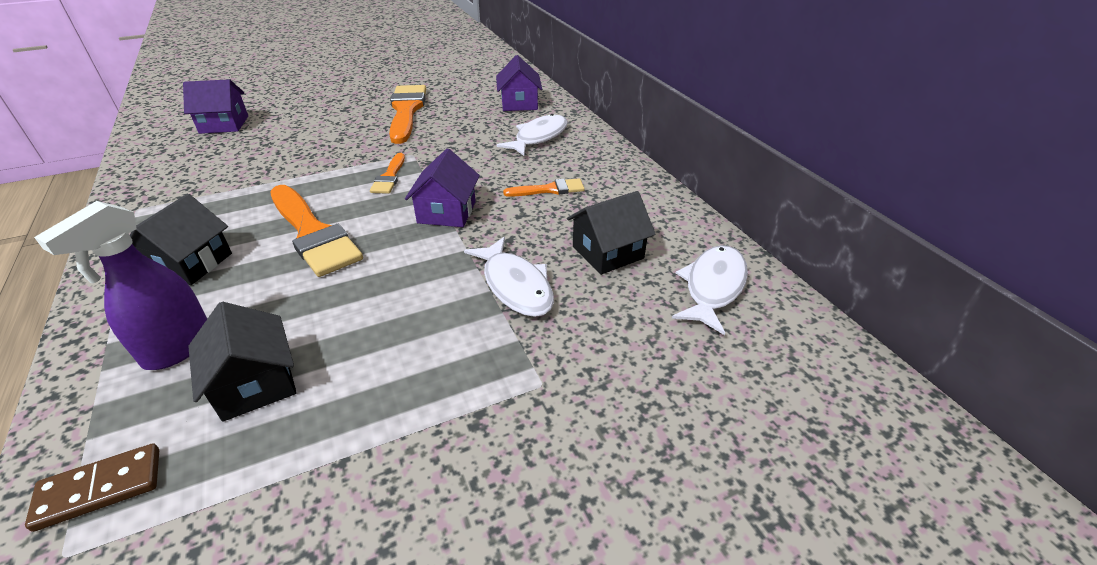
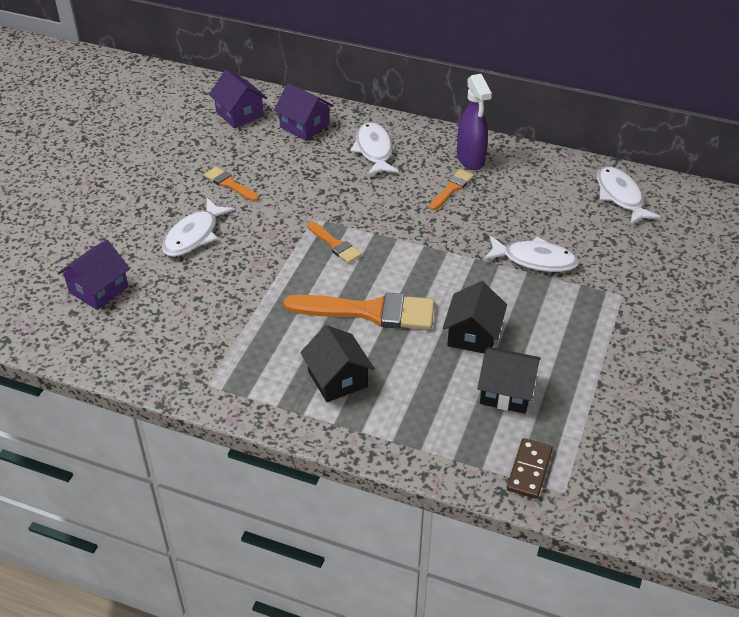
camera: 45 degrees left, 5 degrees up
(177, 348) = (435, 412): purple spray bottle -> purple spray bottle (470, 159)
(327, 125) = (194, 235): none -> white fish
(406, 111) = (229, 184): orange brush -> orange brush, size x0.51
(447, 212) = (421, 244): purple house -> purple house (239, 114)
(608, 252) = (547, 209): black house -> black house (473, 335)

